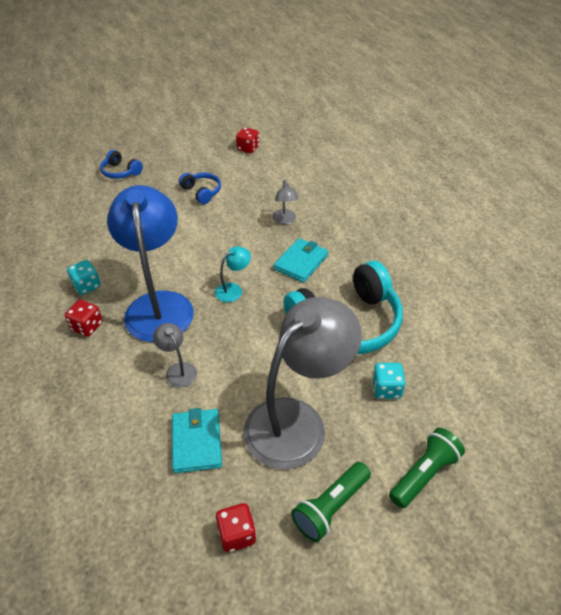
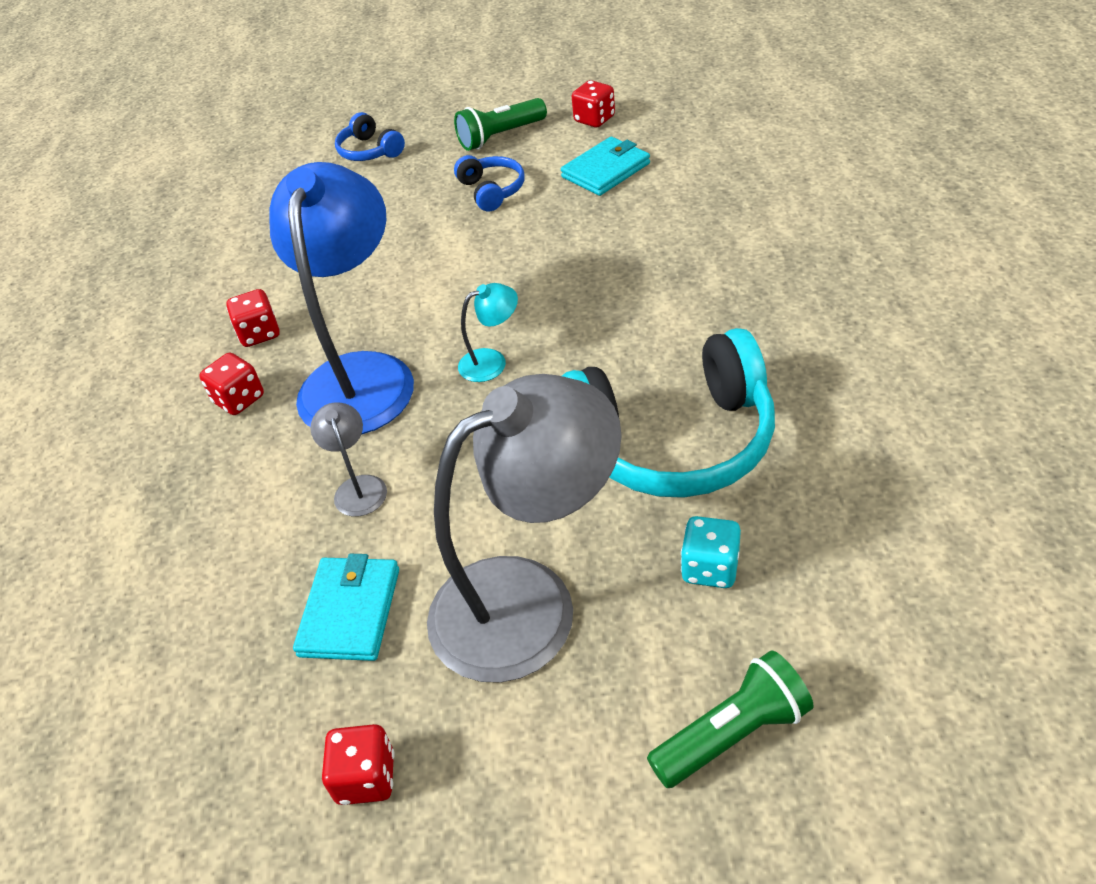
camera: 20 degrees right, 0 degrees up
(87, 286) = (259, 333): turquoise dice -> red dice
(285, 220) = (620, 248): grey lamp -> none
(301, 262) = (625, 324): turquoise wallet -> turquoise wallet (606, 170)
(330, 507) = (540, 762): green flashlight -> green flashlight (500, 136)

